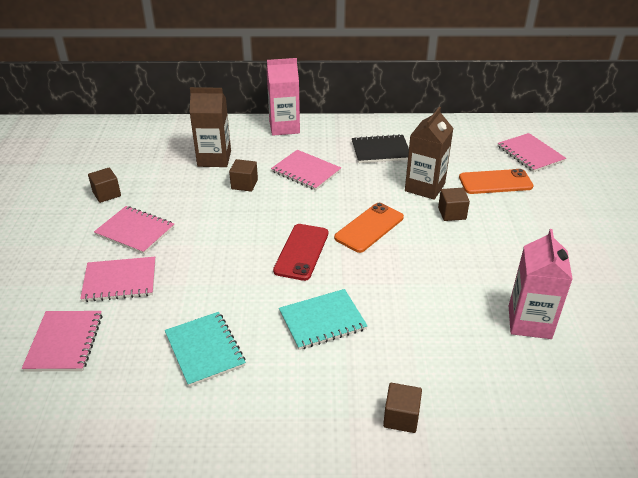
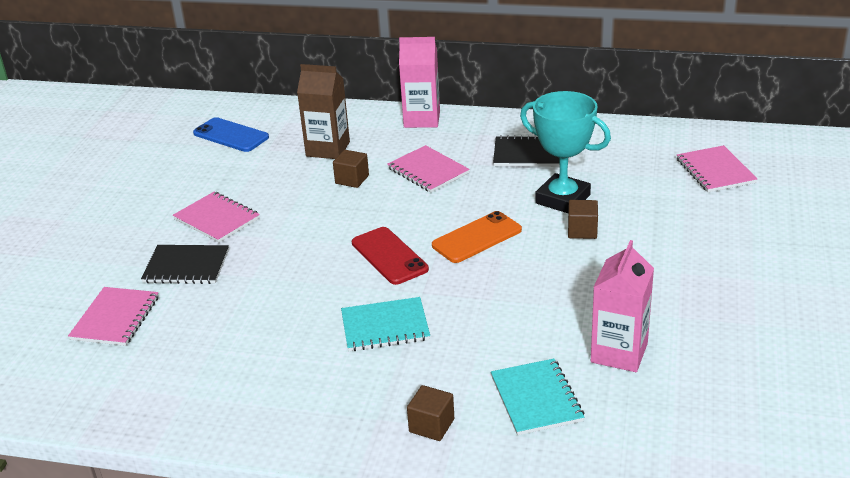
camera: 15 degrees right, 5 degrees down
(106, 194) = (198, 178): brown cube -> none
(120, 281) = (186, 266): pink notebook -> black notebook
(125, 153) = (231, 135): none -> blue phone
(204, 350) = (251, 340): turquoise notebook -> turquoise notebook (536, 398)
(301, 252) = (389, 256): red phone -> red phone turned 60 degrees counterclockwise
(425, 187) = (563, 199): brown carton -> turquoise trophy
(495, 182) = (653, 200): orange phone -> none

